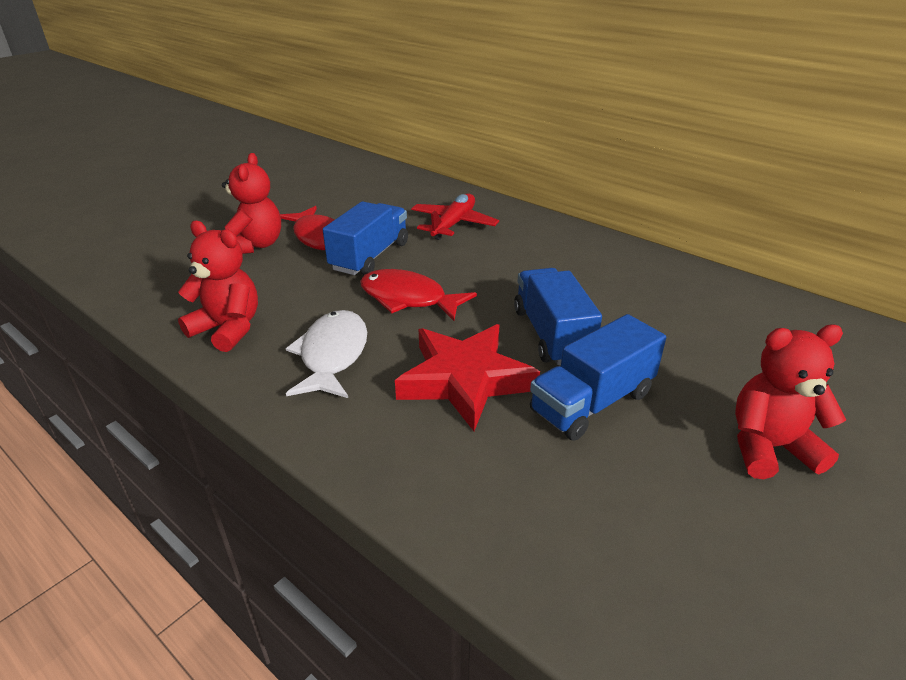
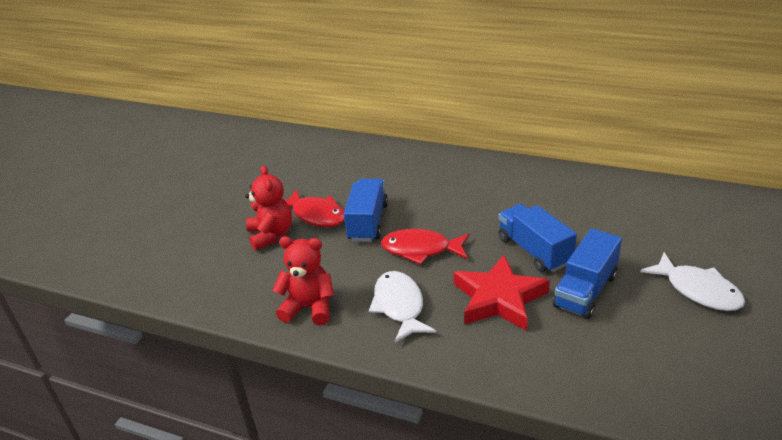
camera: 15 degrees left, 0 degrees up
(453, 224) = (411, 179): red plane -> none
(769, 448) = (698, 290): red teddy bear -> white fish

